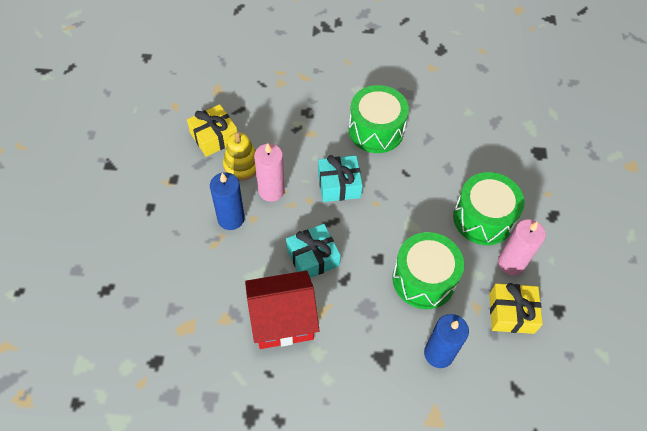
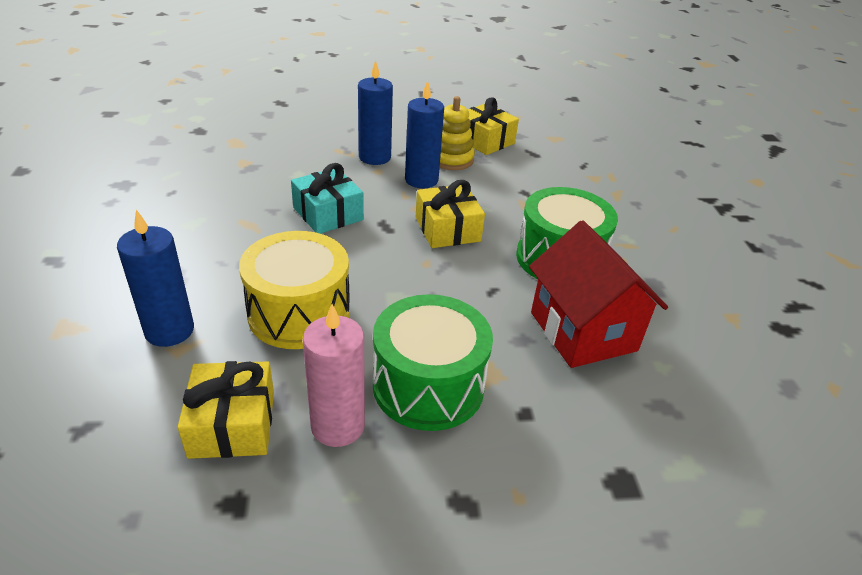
camera: 80 degrees right, 20 degrees down
(271, 191) = (421, 180): pink candle -> blue candle
(282, 320) = (239, 197): red house -> red house (583, 331)
(339, 185) = (447, 229): turquoise gift -> yellow gift
(423, 279) = (299, 313): green drum -> yellow drum

